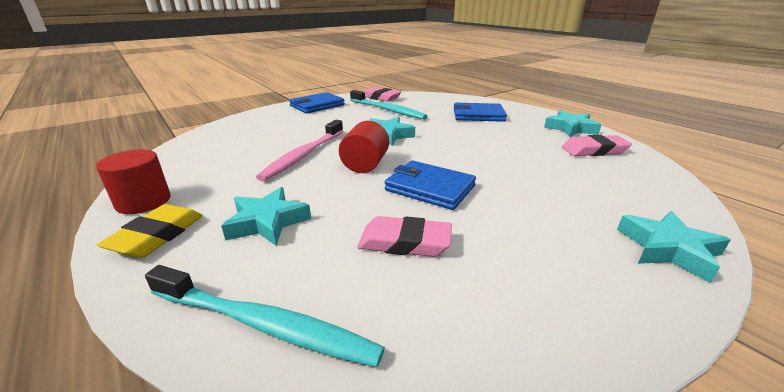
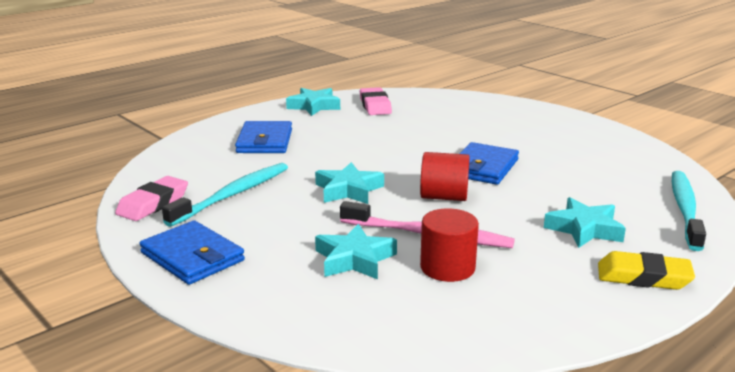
camera: 95 degrees left, 5 degrees down
(143, 201) = (598, 310): red cylinder -> red cylinder (447, 267)
(404, 242) = (573, 175): pink eraser -> none
(668, 249) = (527, 110): turquoise star -> turquoise star (354, 259)

